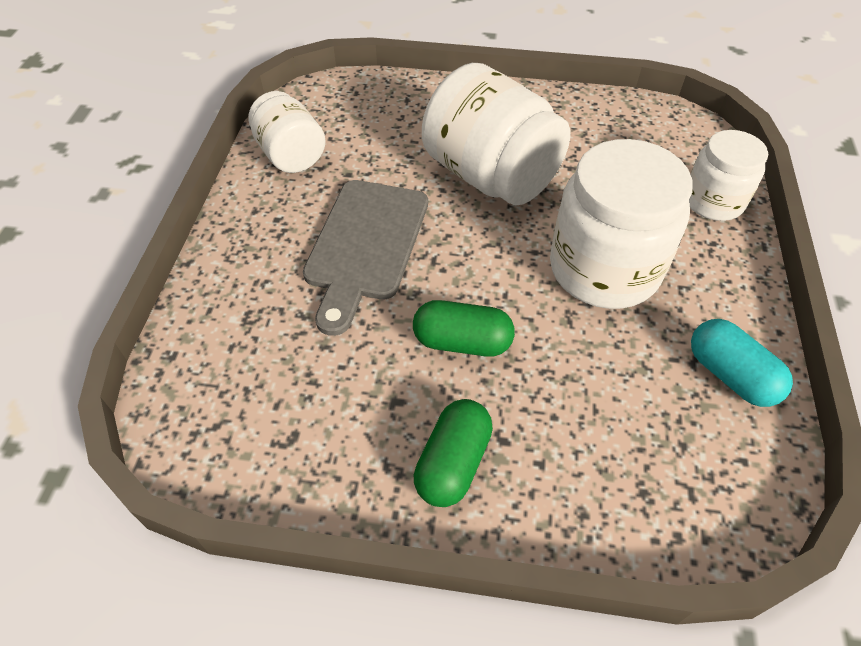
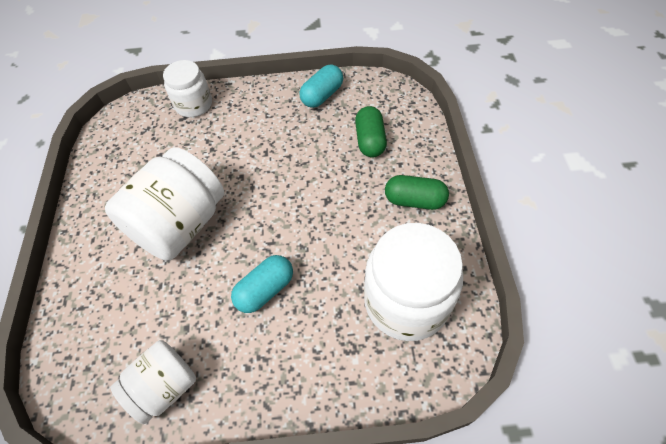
camera: 100 degrees left, 5 degrees up
(366, 245) = (265, 290): grey cutting board -> turquoise capsule
(462, 342) = (335, 212): green capsule -> green capsule (370, 140)
(604, 269) = (260, 151): white jar -> white jar (406, 301)

